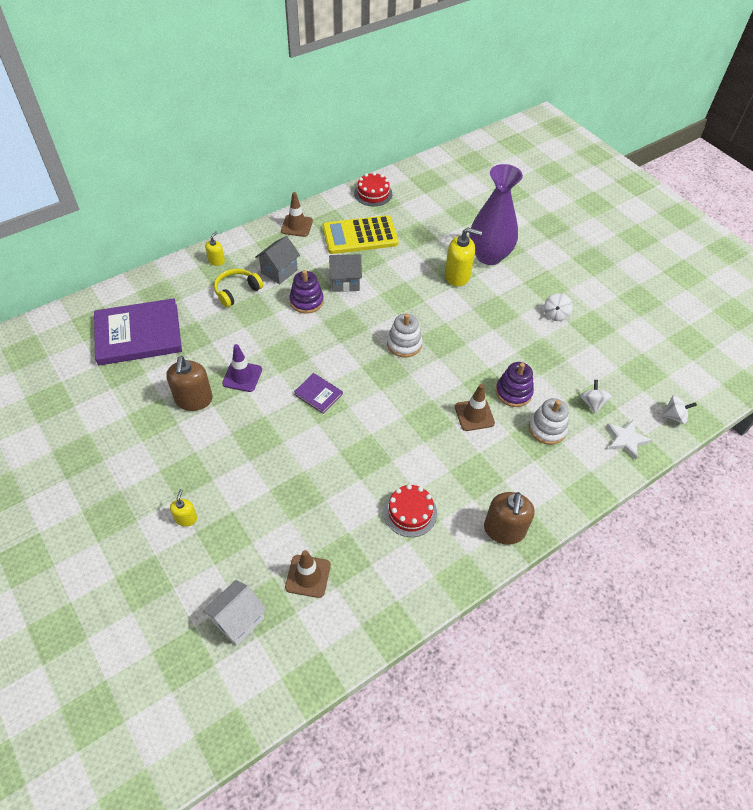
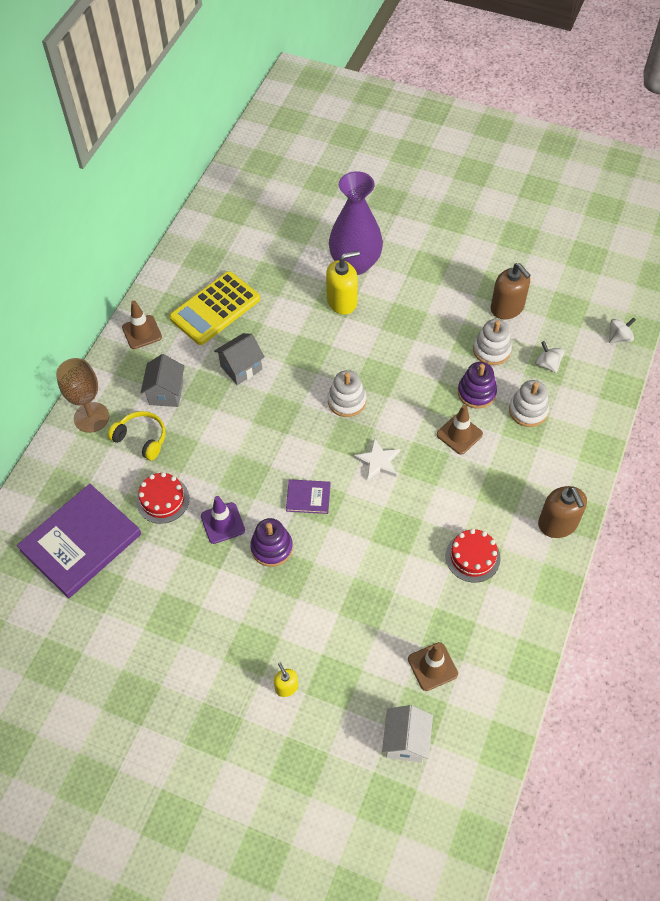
camera: 30 degrees left, 5 degrees up
(194, 400) = (196, 574): brown soap dispenser -> brown soap dispenser (507, 308)
(216, 261) = (91, 417): yellow soap dispenser -> brown goblet
(237, 291) = (141, 438): yellow headphones -> yellow headphones turned 105 degrees clockwise
(306, 301) = (220, 409): purple stacking toy -> purple stacking toy (272, 548)
(373, 193) = (190, 253): red cake -> red cake (162, 500)
(551, 368) = (491, 350): none -> white stacking toy
(555, 314) = (458, 293): white spinning top -> none
(626, 440) = (596, 382): white star -> white star (378, 461)

